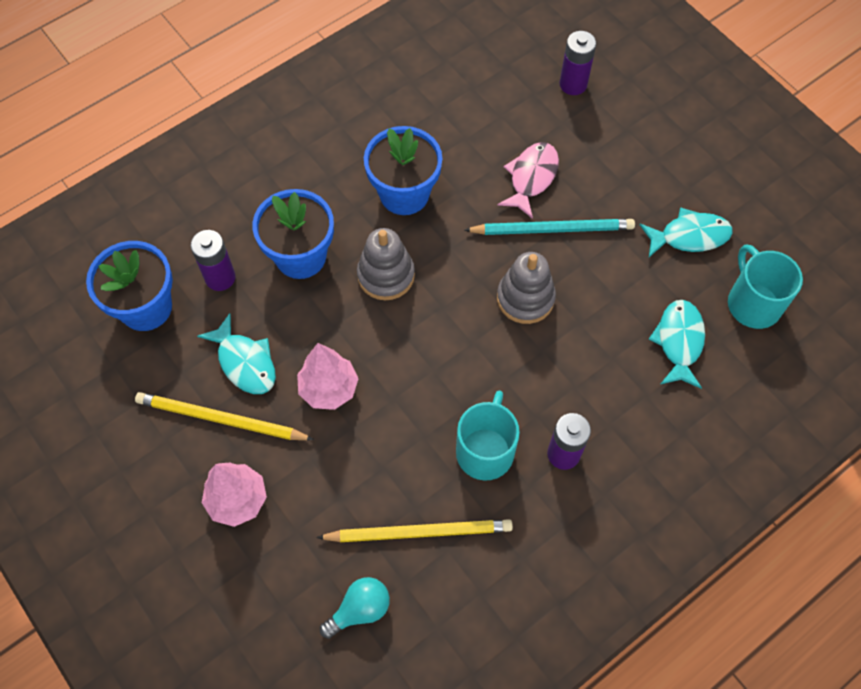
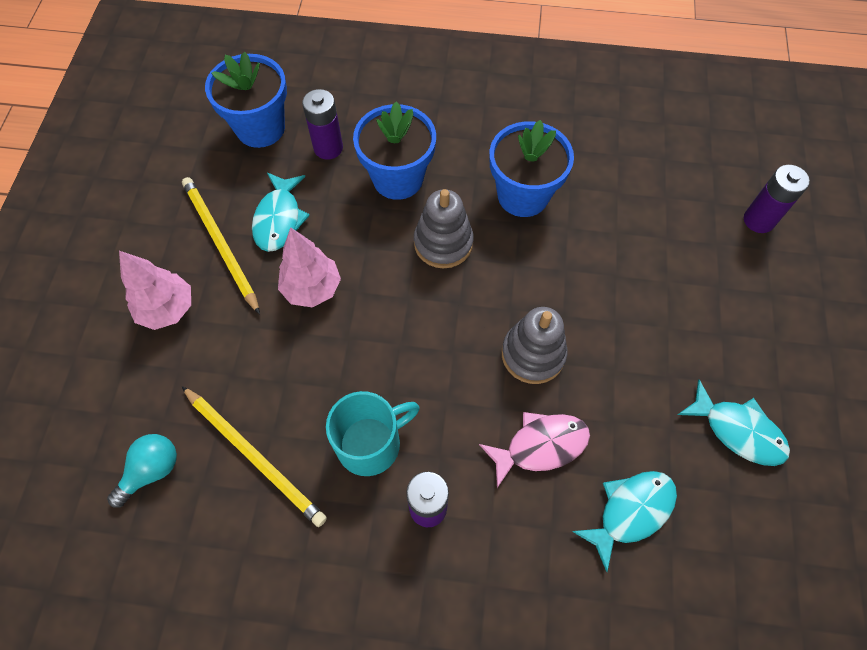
camera: 45 degrees right, 0 degrees up
(360, 609) = (152, 470): turquoise light bulb -> turquoise light bulb turned 60 degrees counterclockwise
(531, 178) = (641, 265): pink fish -> pink fish (540, 446)
(552, 229) = (615, 320): turquoise pencil -> none
(753, 303) = (740, 544): turquoise mug -> none

